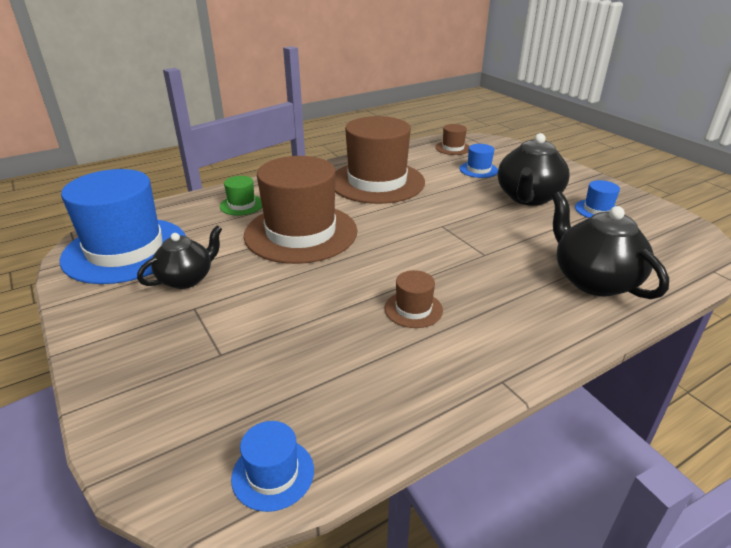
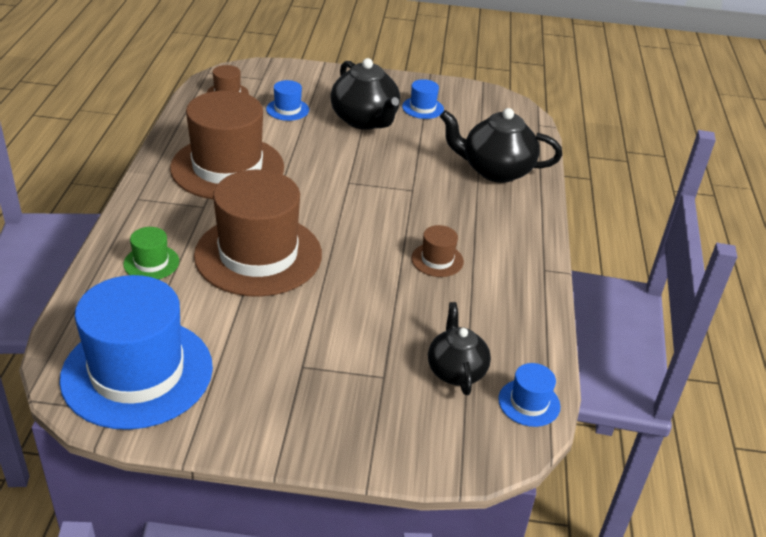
camera: 55 degrees left, 5 degrees up
(186, 279) = (249, 352): black teapot -> black teapot (456, 371)

